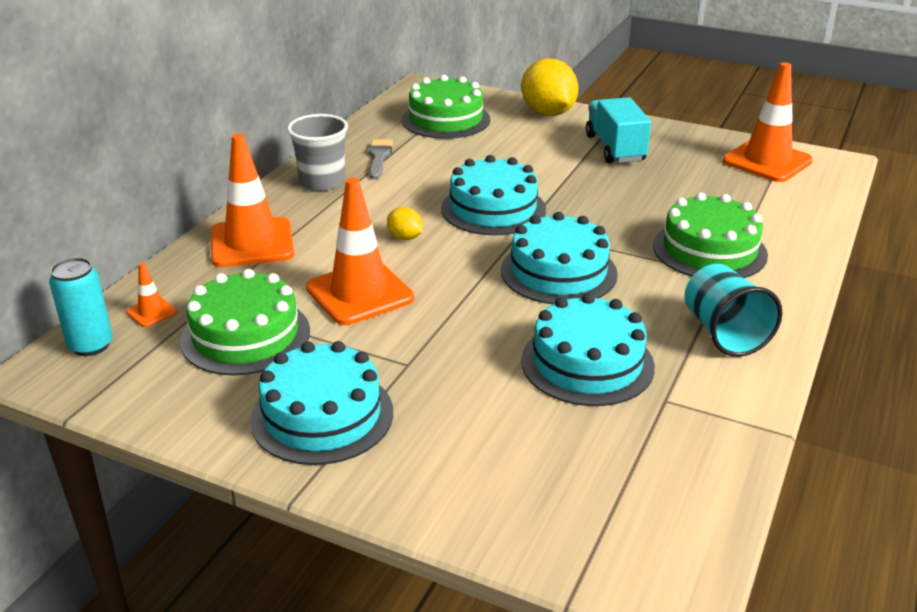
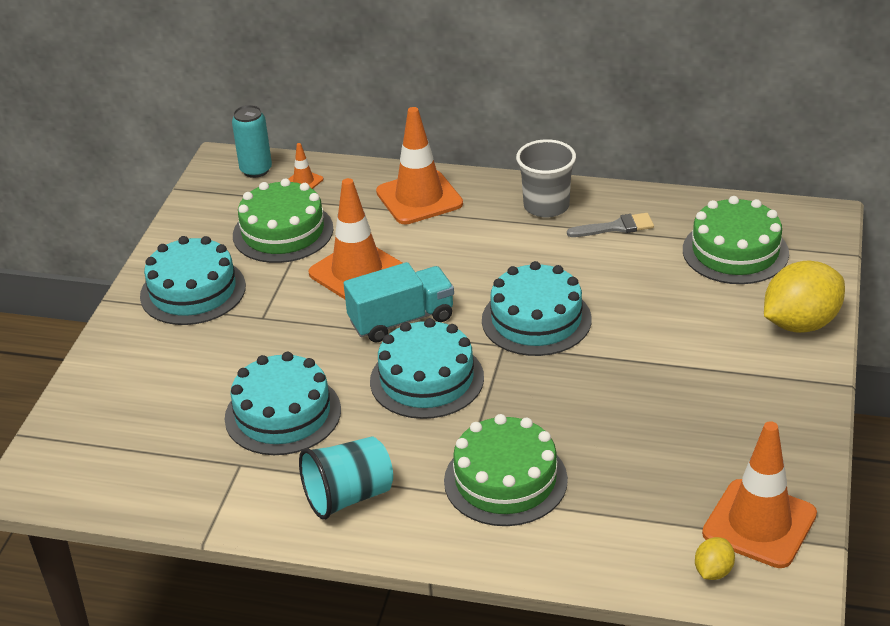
camera: 80 degrees right, 5 degrees up
(405, 237) = (458, 277): yellow lemon -> yellow lemon (713, 571)
(615, 148) = (727, 388): turquoise truck -> turquoise truck (401, 320)

